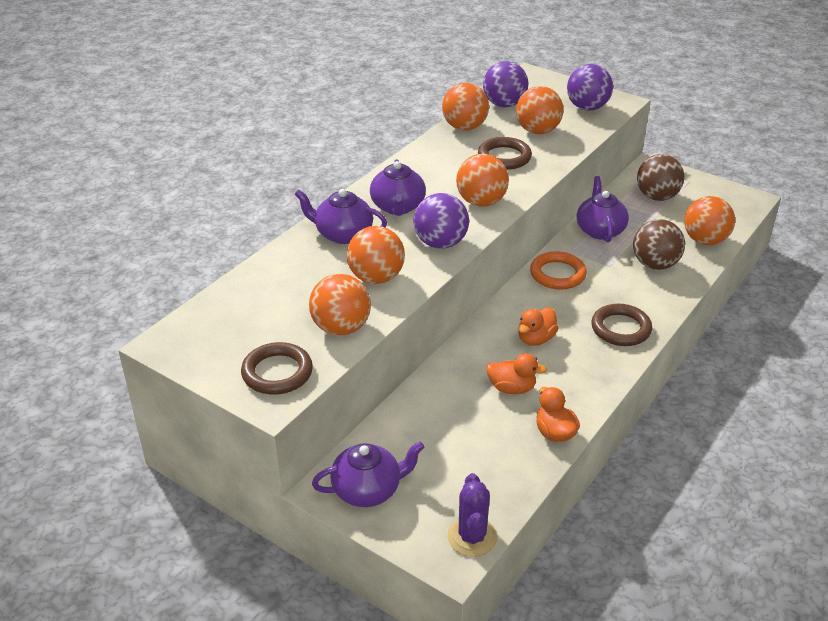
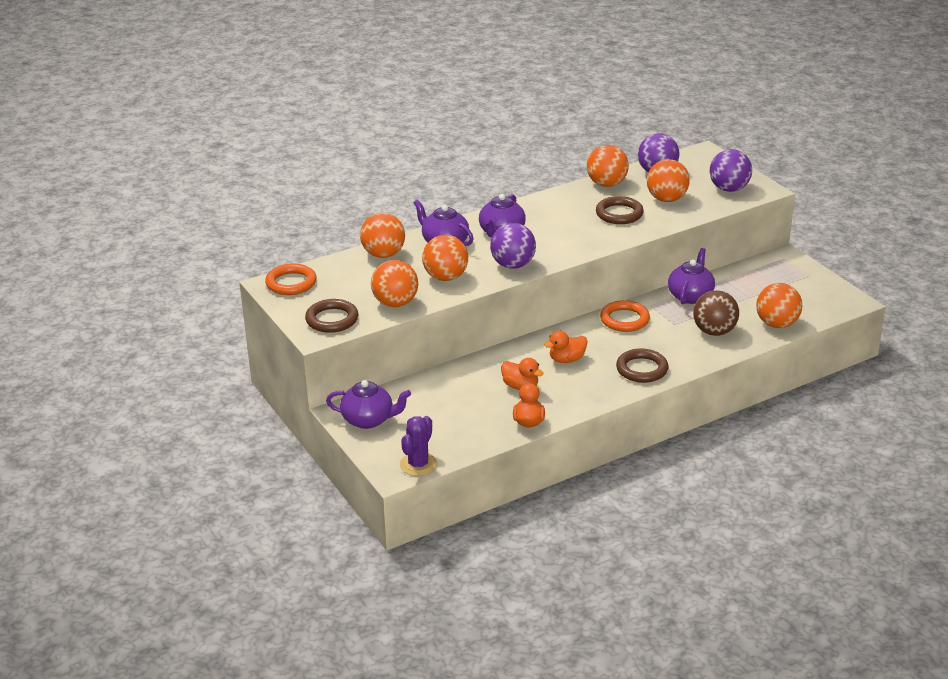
camera: 25 degrees right, 5 degrees down
(190, 334) = (291, 283): none -> orange ring
(481, 202) = (570, 243): orange ball -> orange ball (383, 254)
(657, 197) = (766, 281): brown ball -> none

